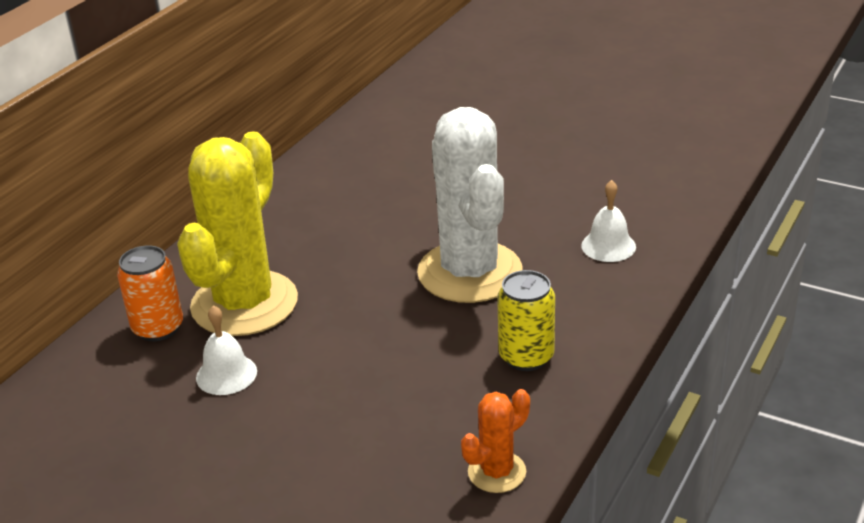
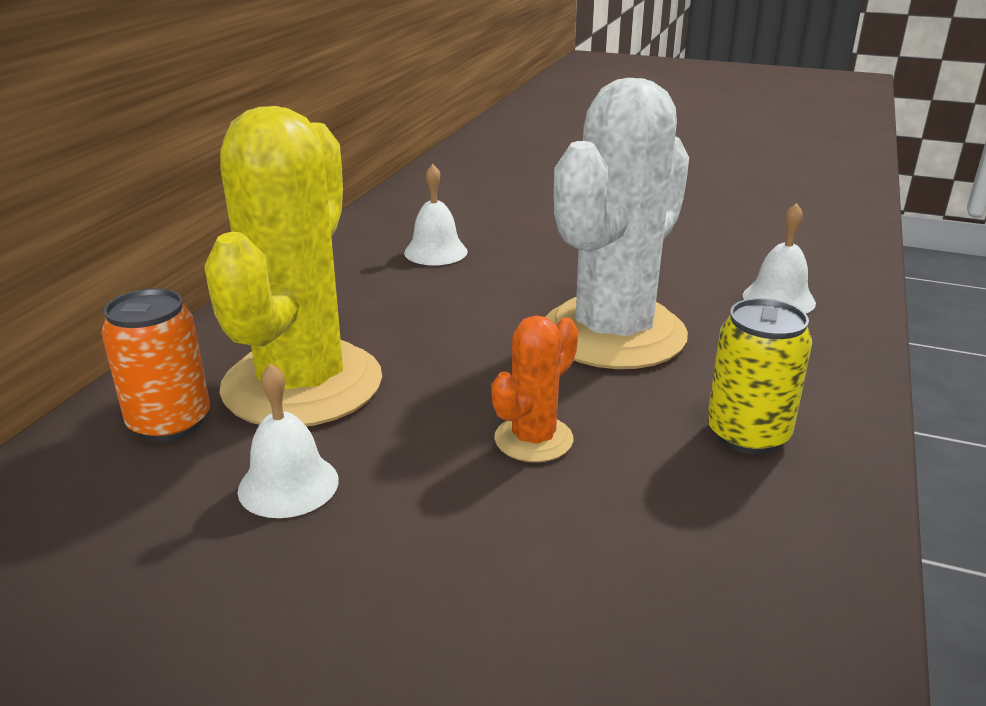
camera: 10 degrees left, 5 degrees down
(362, 189) = (435, 252): none -> white bell
(470, 272) = (614, 334): white cactus -> white cactus turned 60 degrees clockwise
(497, 472) = (800, 621): orange cactus -> orange cactus (533, 439)

